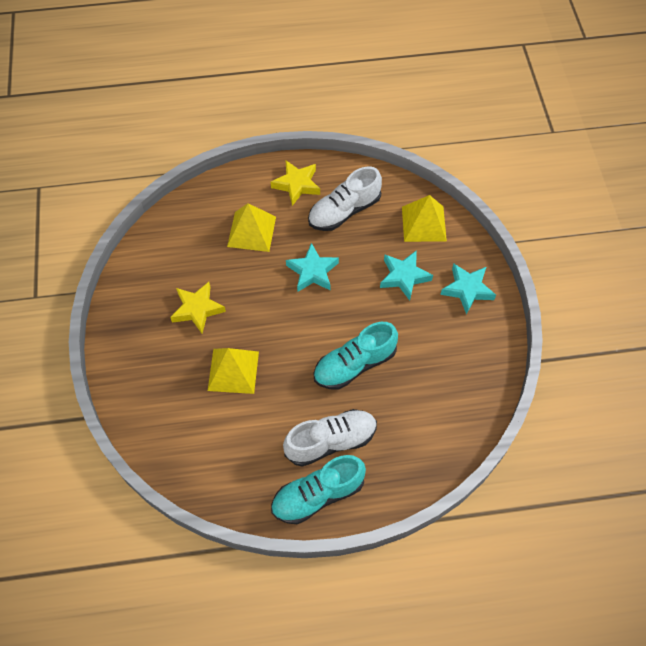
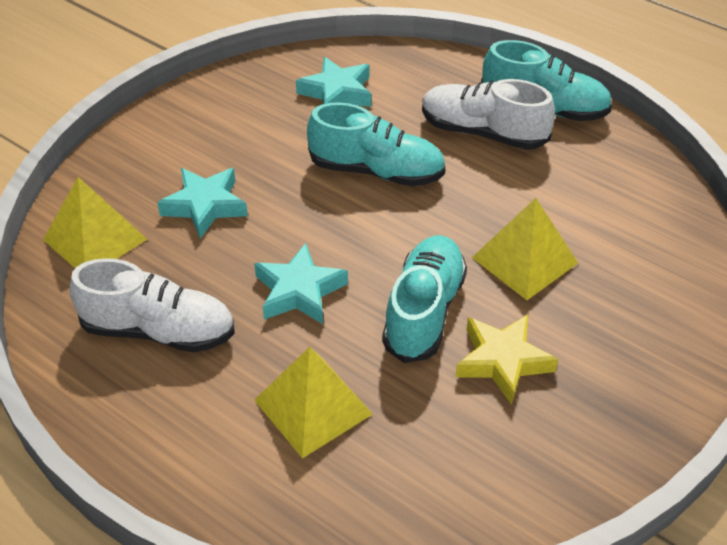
camera: 135 degrees left, 15 degrees down
(252, 306) = (424, 311): none -> turquoise shoe
(297, 184) = (165, 422): yellow star -> none
(467, 289) = (162, 147): turquoise star -> turquoise star (337, 92)

